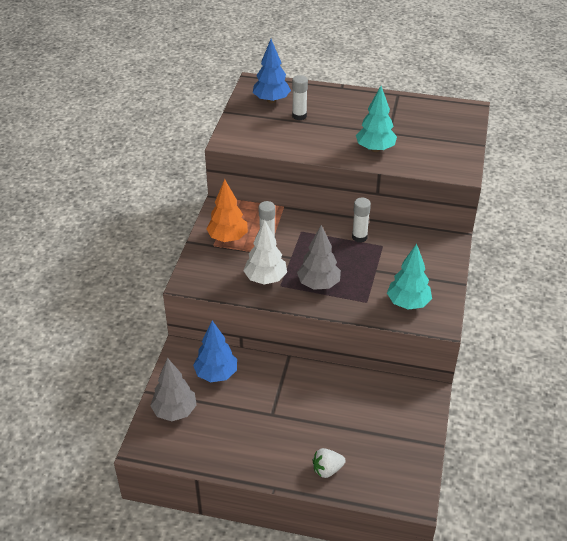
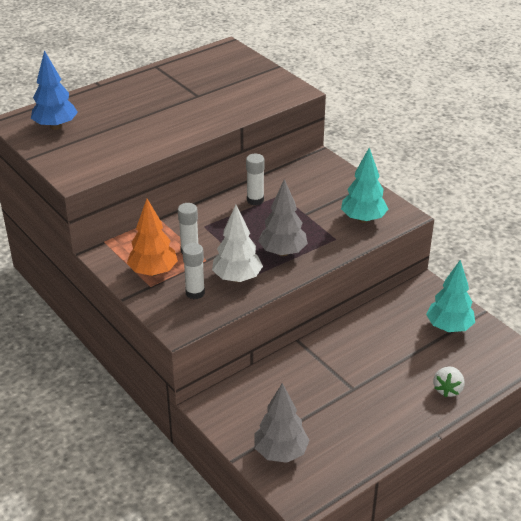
camera: 50 degrees left, 5 degrees down
(216, 374) = (266, 398): blue tree -> none
(299, 116) = (103, 124): white glue stick -> white glue stick (195, 293)
(375, 149) = (208, 112): turquoise tree -> turquoise tree (449, 327)

